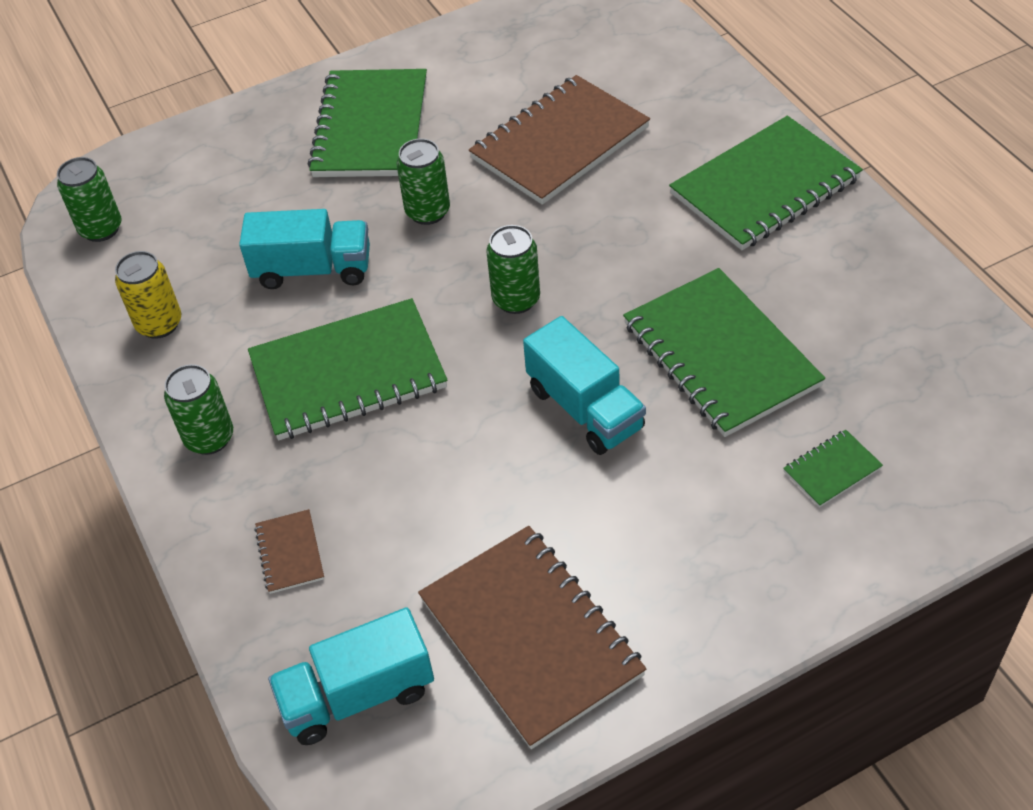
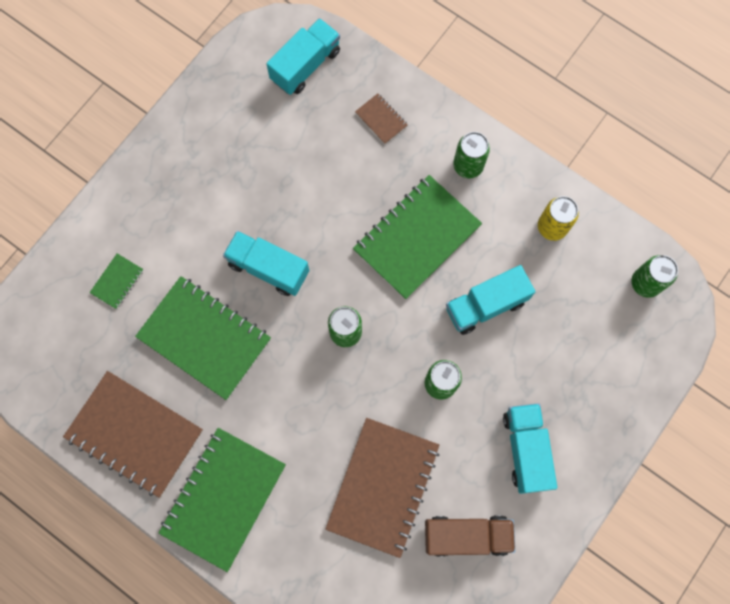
camera: 150 degrees right, 25 degrees up
(371, 127) = (525, 450): green notebook -> turquoise truck
(490, 81) = (466, 535): none -> brown truck
(530, 637) = (238, 125): brown notebook -> brown notebook (135, 433)

